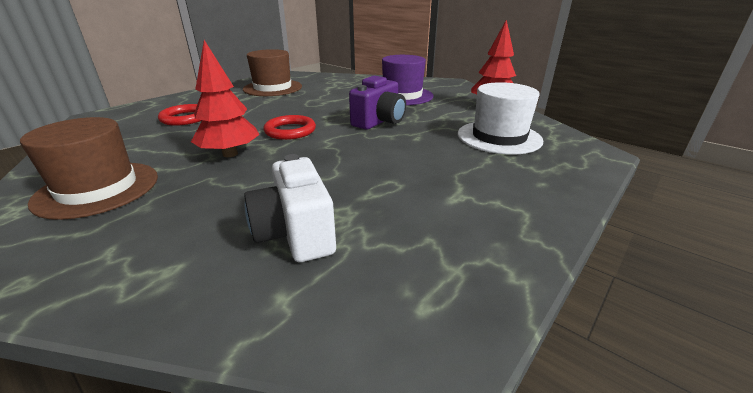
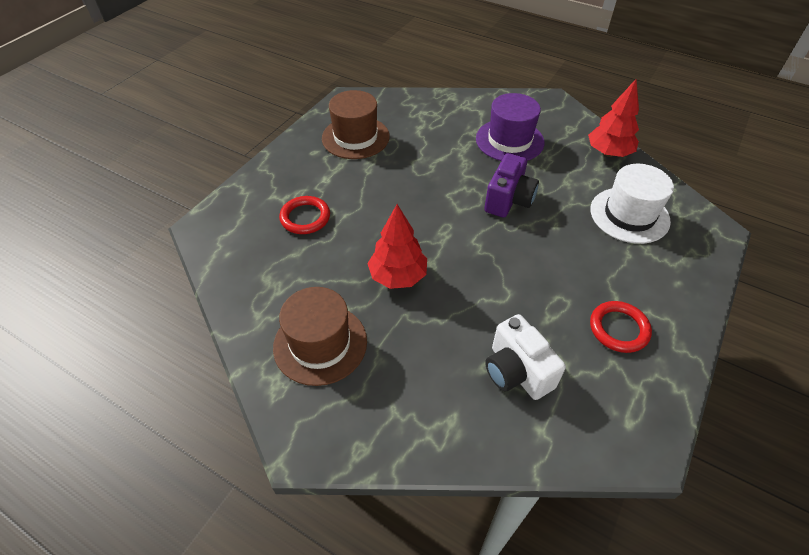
camera: 10 degrees left, 20 degrees up
(290, 131) = (430, 229): red ring -> red ring (618, 329)

